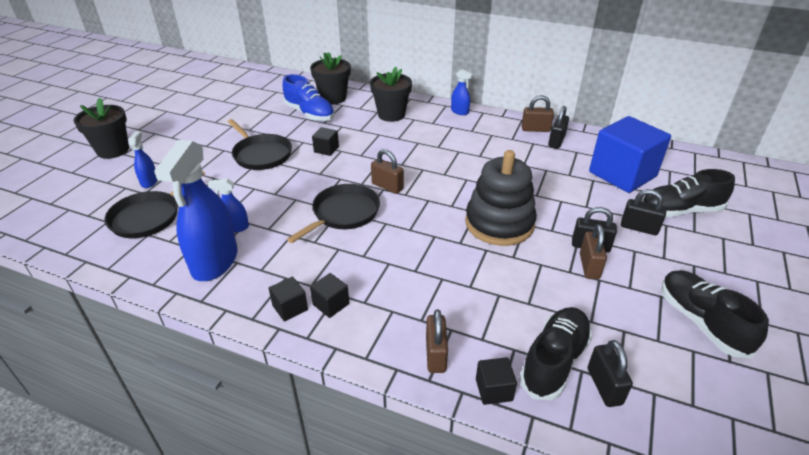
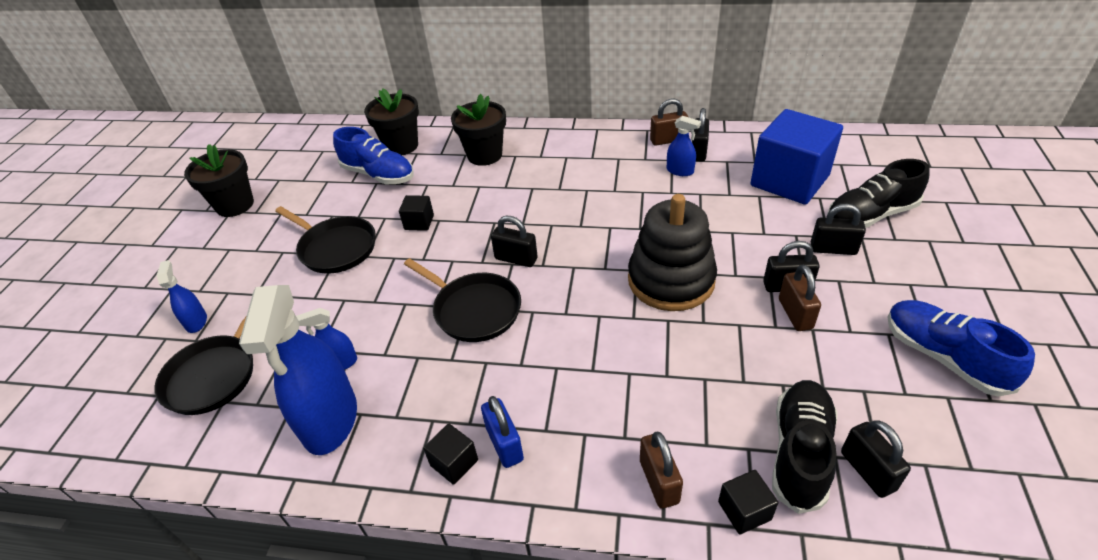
camera: 10 degrees left, 5 degrees up
(113, 150) = (126, 285): black flower pot -> black flower pot (235, 205)
(331, 304) = (504, 444): black cube -> blue padlock
(343, 213) = (474, 310): black pan -> black pan turned 105 degrees clockwise
(387, 186) = (516, 259): brown padlock -> black padlock
(459, 111) = (568, 133): blue spray bottle -> blue spray bottle (680, 171)
(701, 322) = (943, 357): black shoe -> blue shoe

